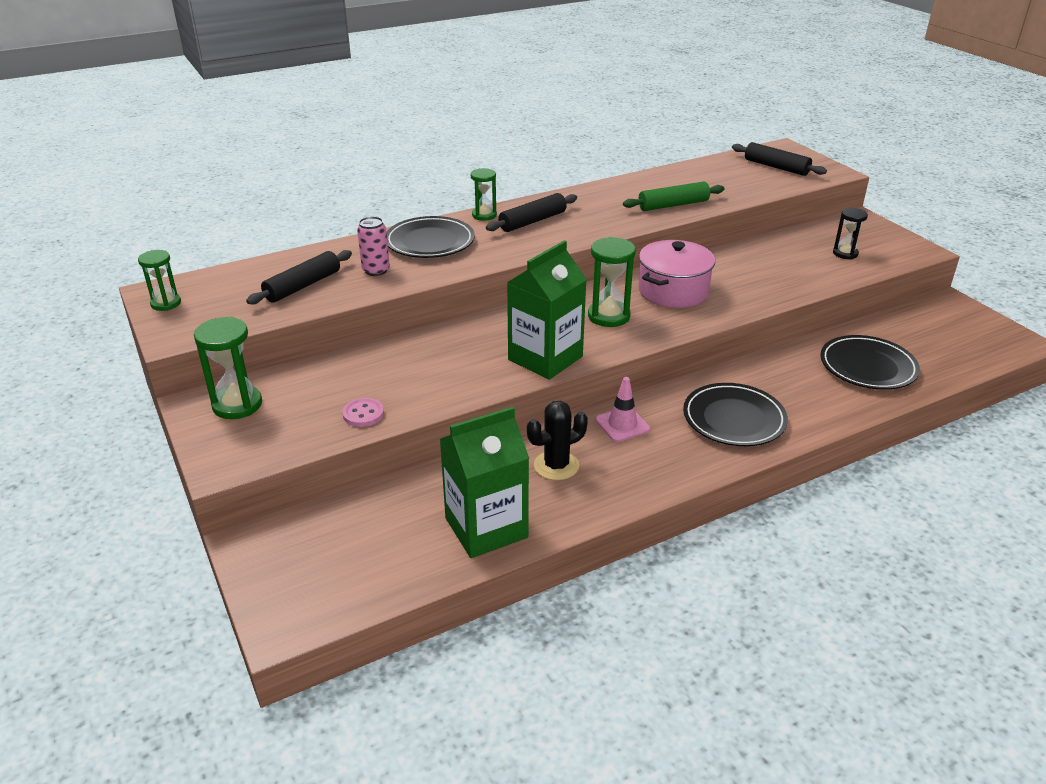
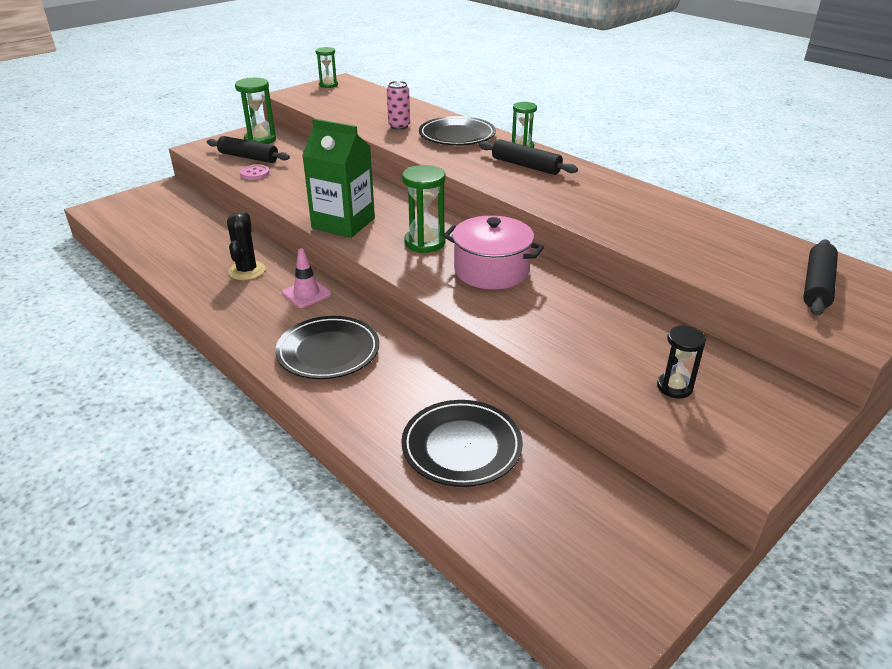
camera: 75 degrees right, 0 degrees up
(303, 286) = (366, 111): black rolling pin -> black rolling pin (248, 157)
(486, 528) = (175, 254): green carton -> none
(556, 466) = (247, 271): black cactus -> black cactus turned 45 degrees clockwise
(673, 205) = (624, 225): green rolling pin -> none

